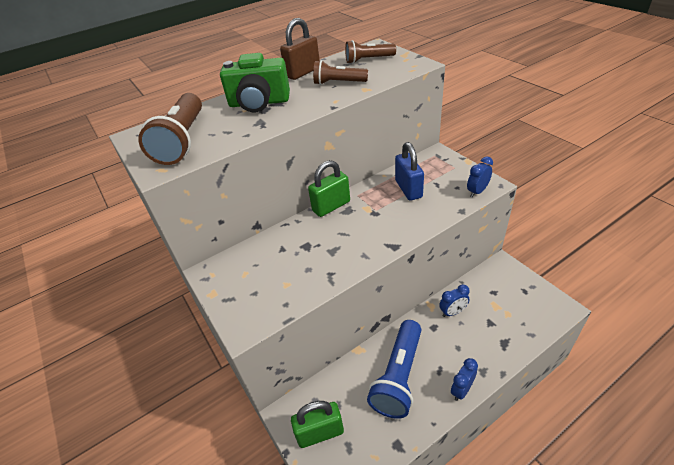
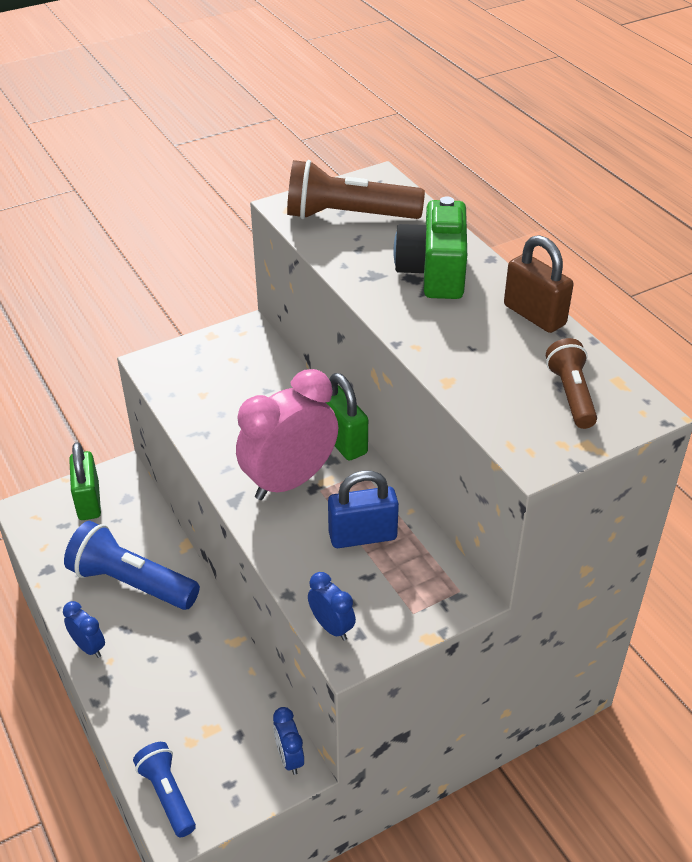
camera: 90 degrees right, 0 degrees up
(338, 83) = (480, 352): brown flashlight -> none
(371, 223) = (289, 481): none -> pink clock
(452, 312) = (214, 666): blue clock -> blue clock (289, 757)
(545, 317) = (167, 794): none -> blue flashlight

